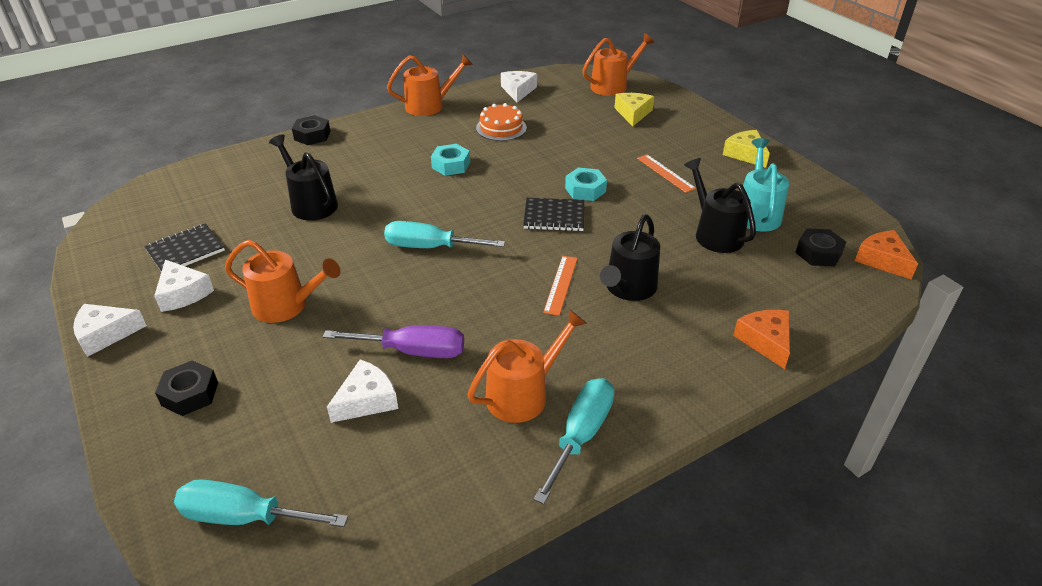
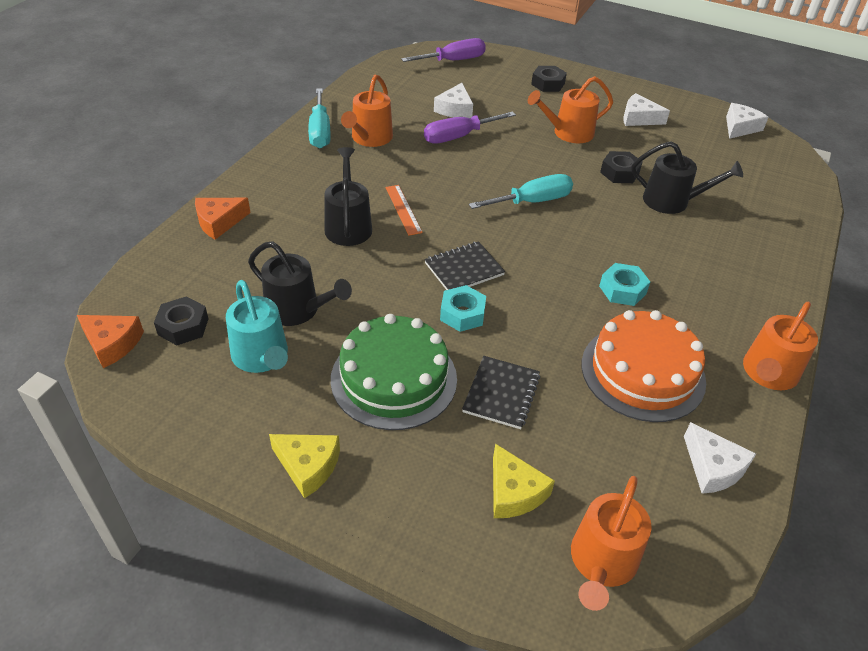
camera: 145 degrees right, 5 degrees up
(105, 334) = (637, 89): white cheese -> white cheese (740, 127)
(185, 250) = (687, 139): black notebook -> black notebook (501, 393)
(244, 517) = (453, 61): turquoise screwdriver -> purple screwdriver
(312, 135) = (797, 270): black nut -> black nut (619, 173)
(501, 128) = (642, 372): orange cake -> orange cake, size x1.70
(665, 173) = (394, 378): orange ruler -> green cake
(765, 341) = (219, 222): orange cheese -> orange cheese turned 105 degrees clockwise

